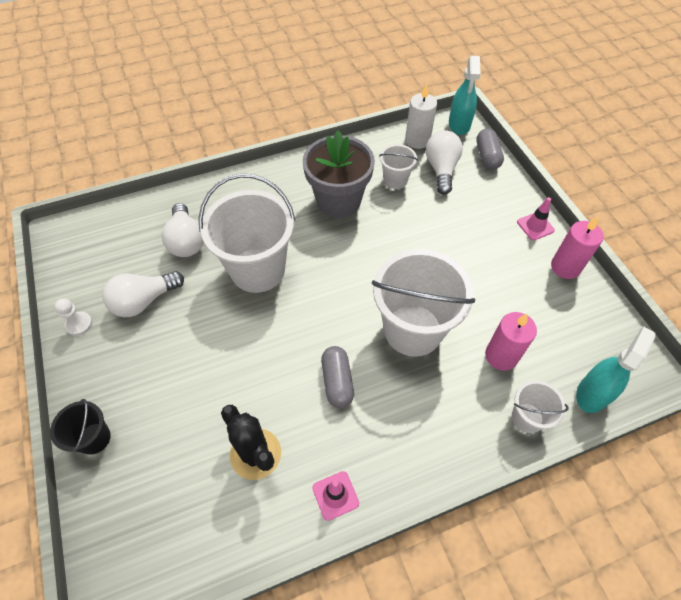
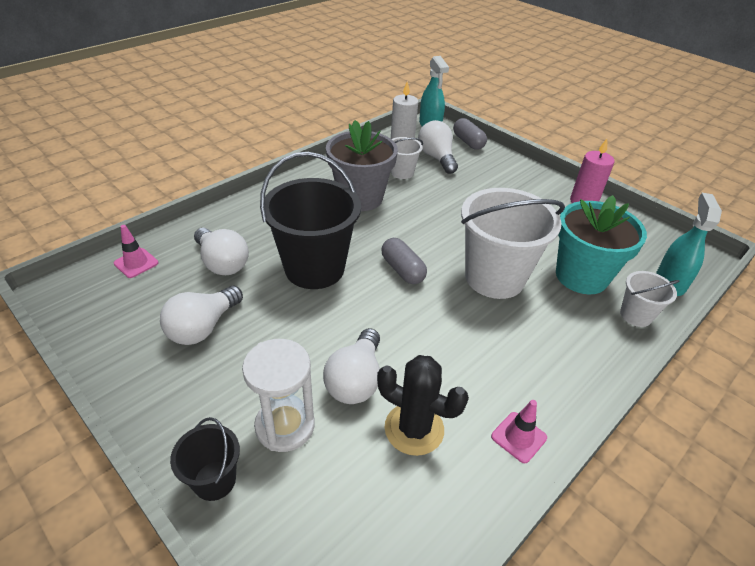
camera: 25 degrees left, 15 degrees down
(79, 324) = (132, 371): white pawn -> none
(162, 413) = (285, 426): none -> white hourglass
(234, 392) = (356, 380): none -> white light bulb
(257, 269) = (314, 268): white bucket -> black bucket
(337, 381) = (454, 338): grey capsule -> grey capsule (402, 270)
(501, 356) = (581, 276): pink candle -> turquoise flower pot
(535, 226) = (540, 180): pink traffic cone -> pink traffic cone (136, 263)

